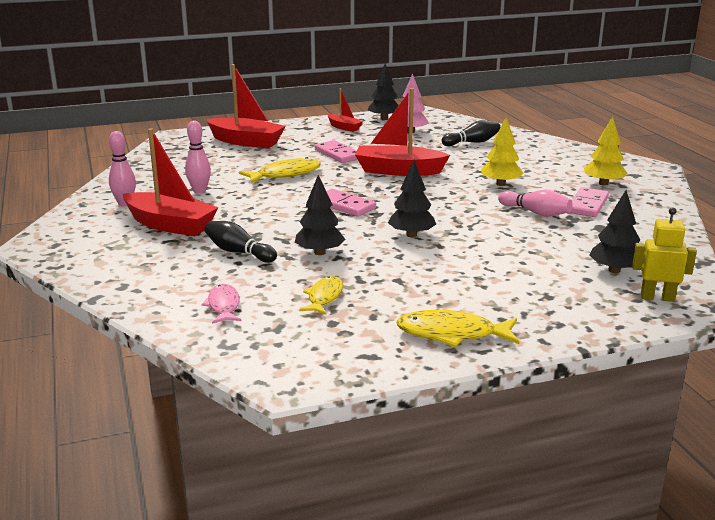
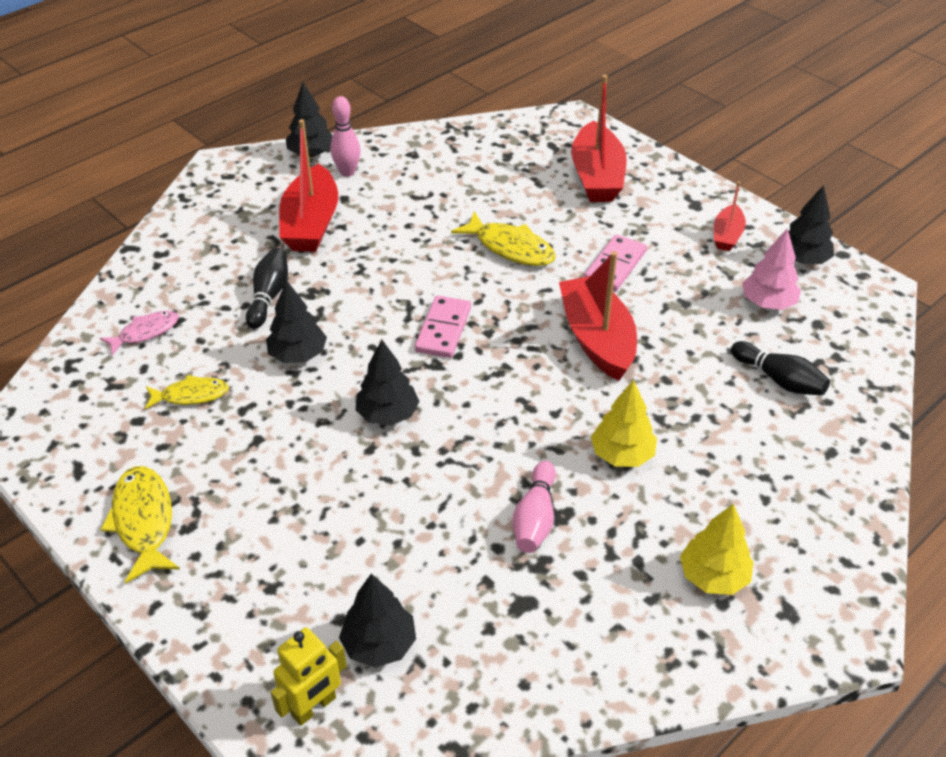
camera: 65 degrees right, 20 degrees up
(79, 211) = (311, 154): none -> black tree
(199, 191) = (414, 205): pink bowling pin -> none
(587, 205) = (604, 573): pink domino -> none
(657, 297) = (314, 707): yellow robot -> yellow robot turned 60 degrees clockwise

